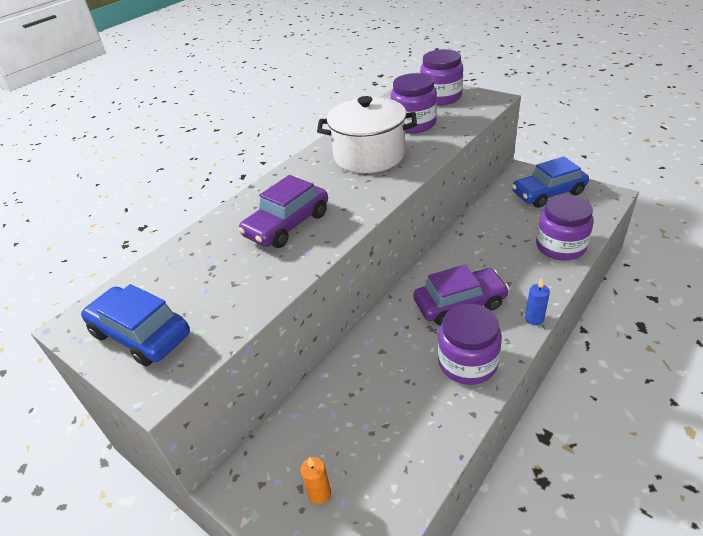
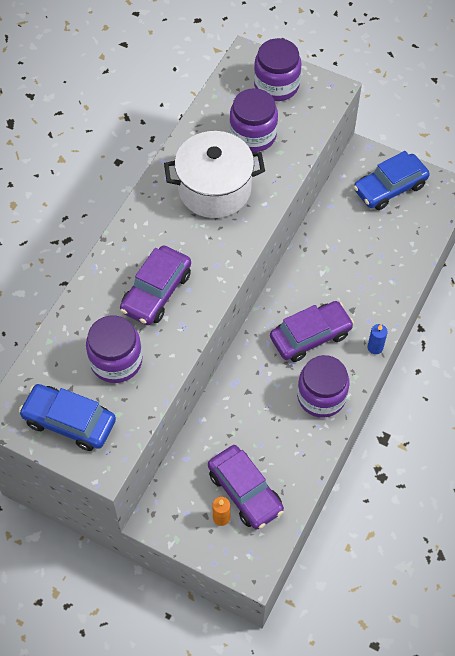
camera: 15 degrees left, 20 degrees up
(357, 463) = (245, 491): none -> purple car
(560, 246) = (399, 262): purple jar -> purple jar (116, 361)

